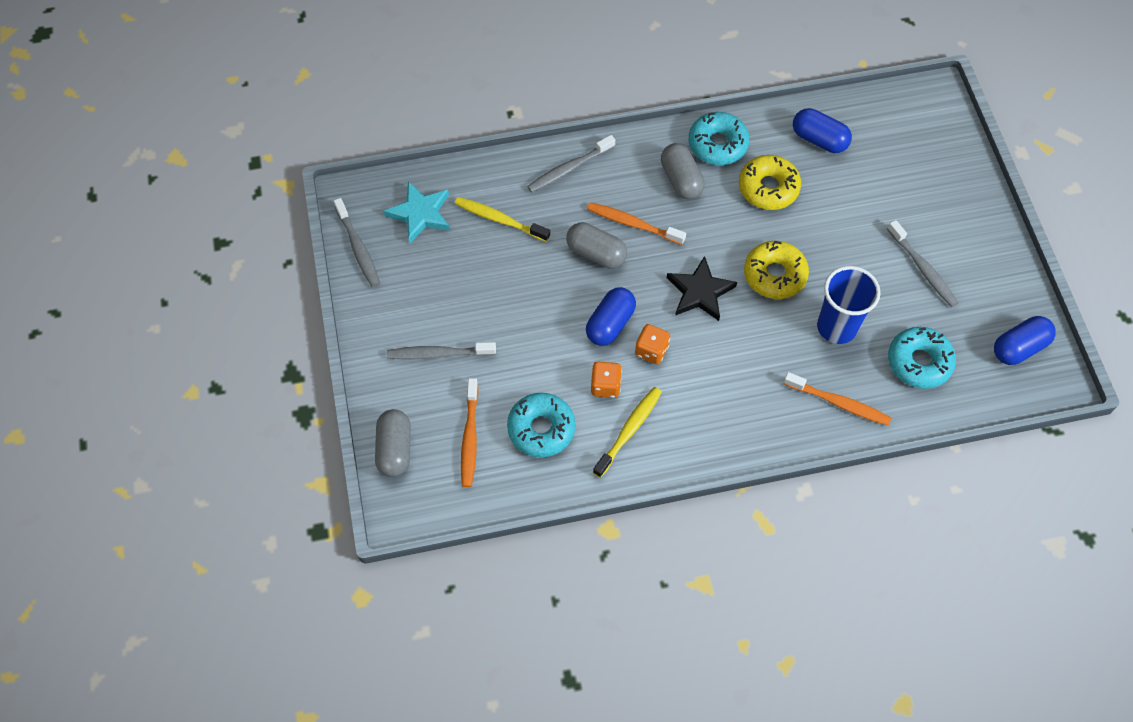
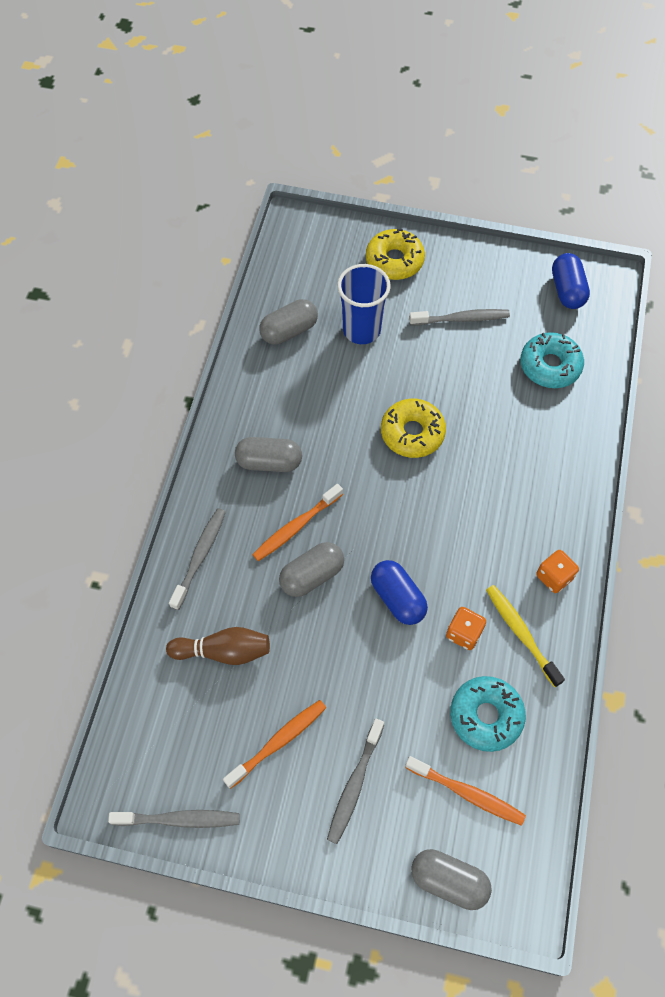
camera: 65 degrees left, 0 degrees up
(420, 214) = (172, 731): turquoise star -> none
(499, 219) = (223, 651): yellow toothbrush -> brown bowling pin
(569, 169) = (200, 557): grey toothbrush -> grey toothbrush turned 150 degrees counterclockwise
(651, 350) = (444, 574): orange dice -> orange dice (554, 577)
(700, 292) = (400, 503): black star -> none
(717, 144) = (247, 413): turquoise donut -> none
(768, 188) = (318, 394): yellow donut -> yellow donut (394, 261)
(819, 139) = (289, 331): blue capsule -> grey capsule
(836, 327) = (488, 410): blue cup -> blue cup (361, 330)
(839, 403) = (564, 444): orange toothbrush -> orange toothbrush (278, 742)

